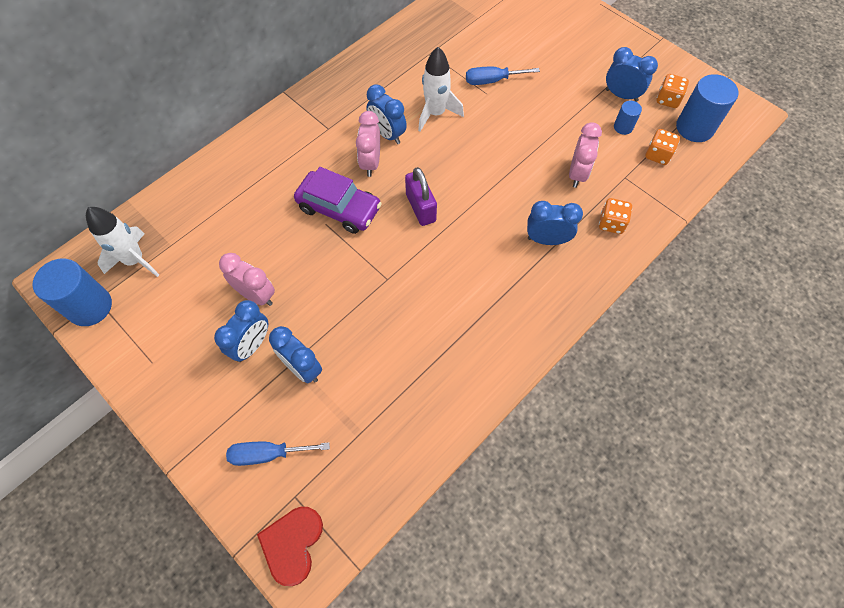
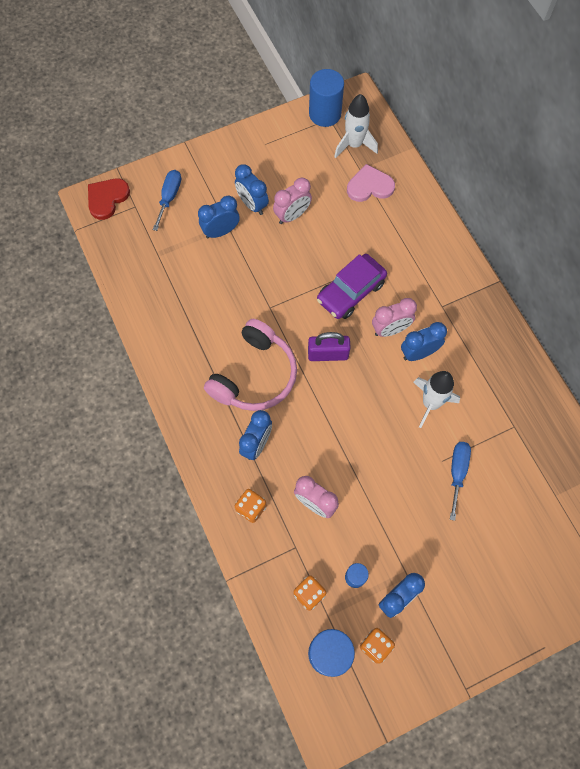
camera: 110 degrees right, 5 degrees up
(193, 228) = (369, 186): none -> pink heart
(292, 544) = (107, 198): red heart -> red heart turned 90 degrees counterclockwise
(371, 163) = (390, 329): pink clock -> pink clock turned 135 degrees clockwise
(474, 267) = (254, 375): none -> pink headphones

